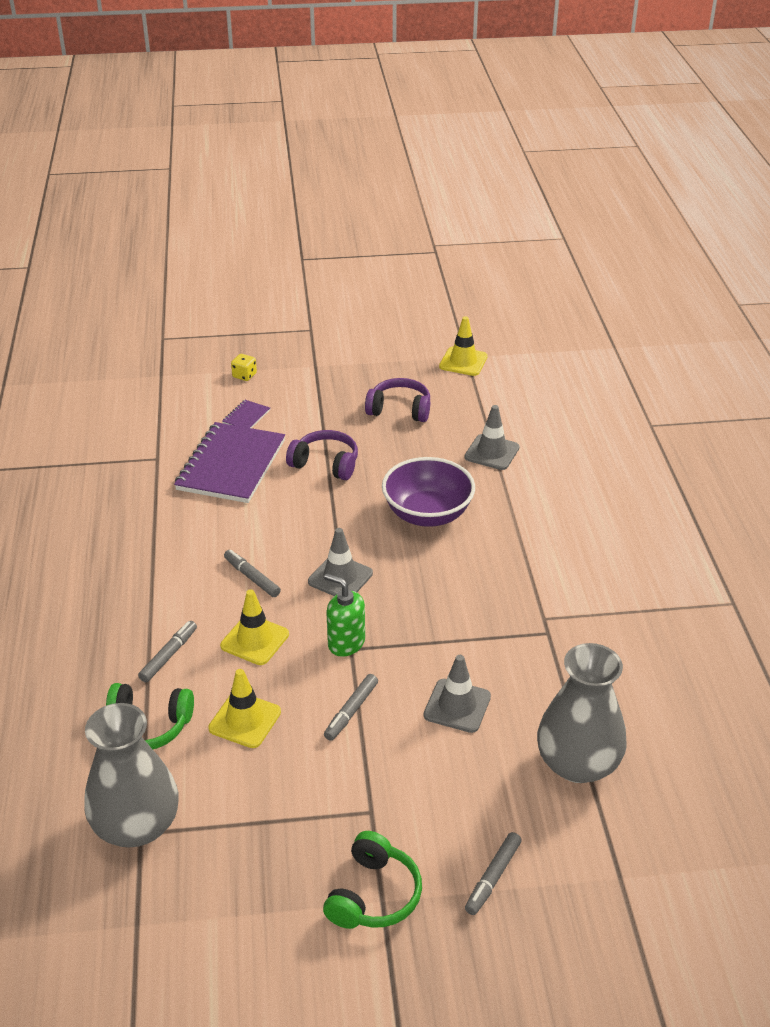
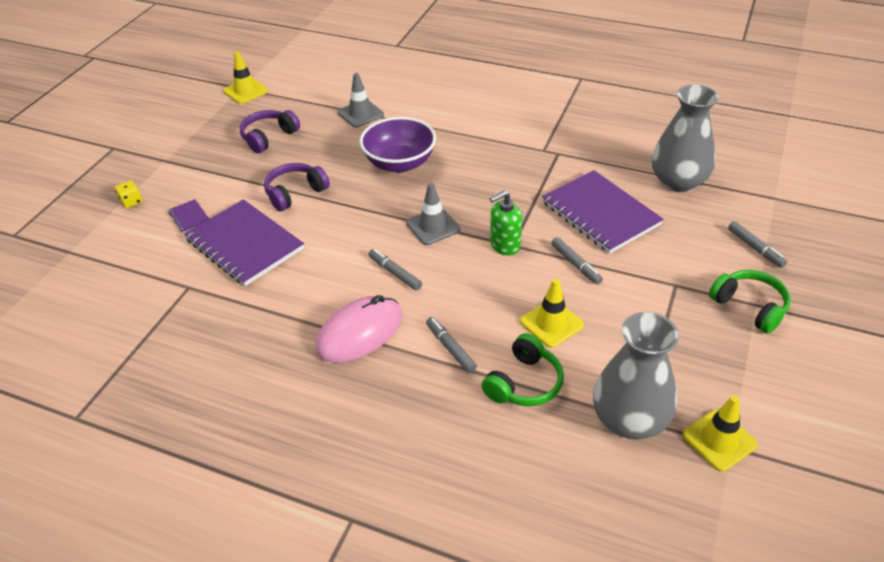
camera: 60 degrees left, 5 degrees up
(157, 586) = (359, 332): none -> pink mouse
(252, 577) = (395, 273): grey marker -> grey marker turned 60 degrees clockwise
(255, 640) = (468, 292): yellow traffic cone -> yellow traffic cone (719, 440)
(457, 706) = (600, 213): grey traffic cone -> purple notebook

